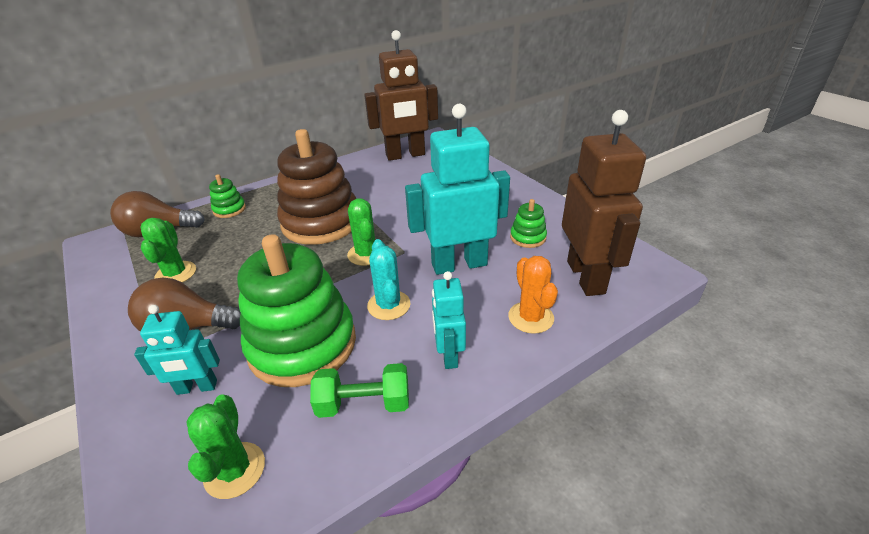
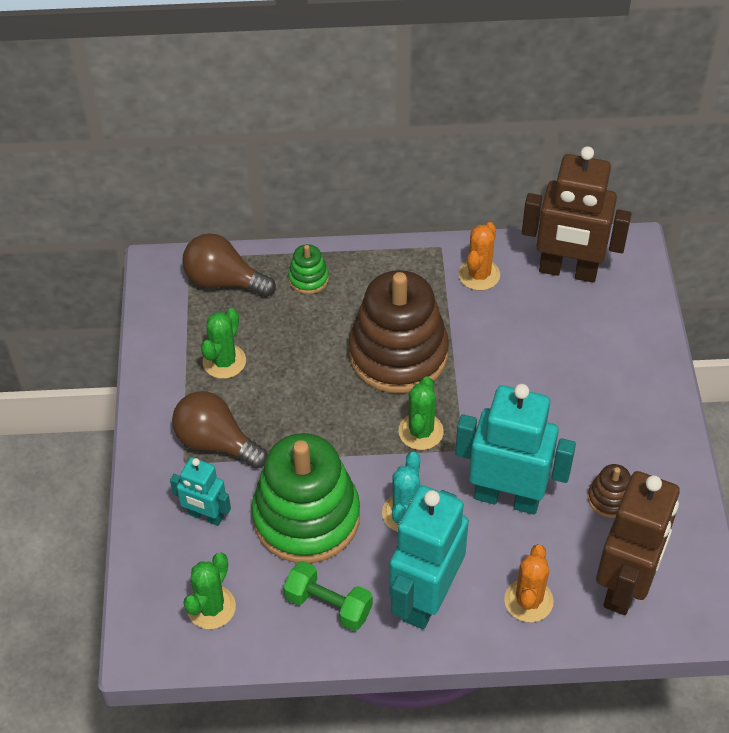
camera: 30 degrees right, 15 degrees up
(351, 172) = (479, 275): none -> orange cactus
(448, 355) = (425, 598): turquoise robot -> turquoise robot, size x1.86
(528, 237) = (610, 499): green stacking toy -> brown stacking toy

